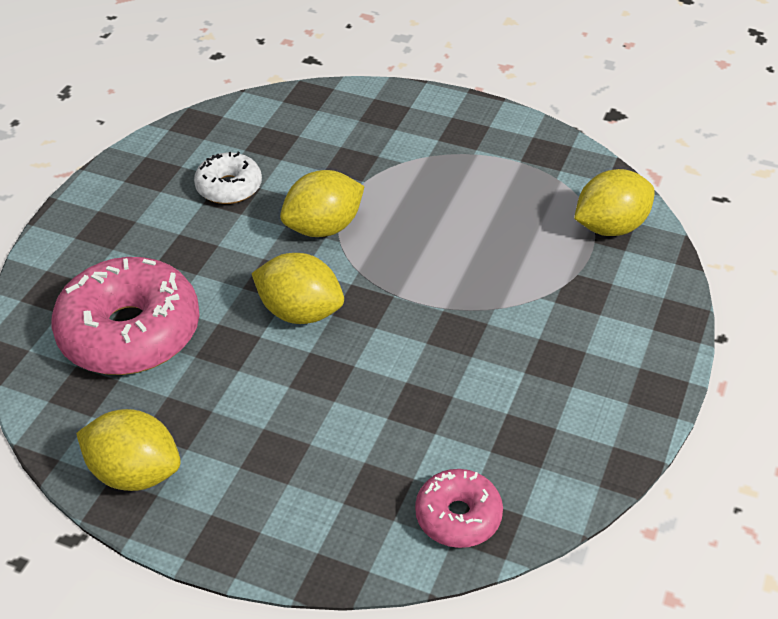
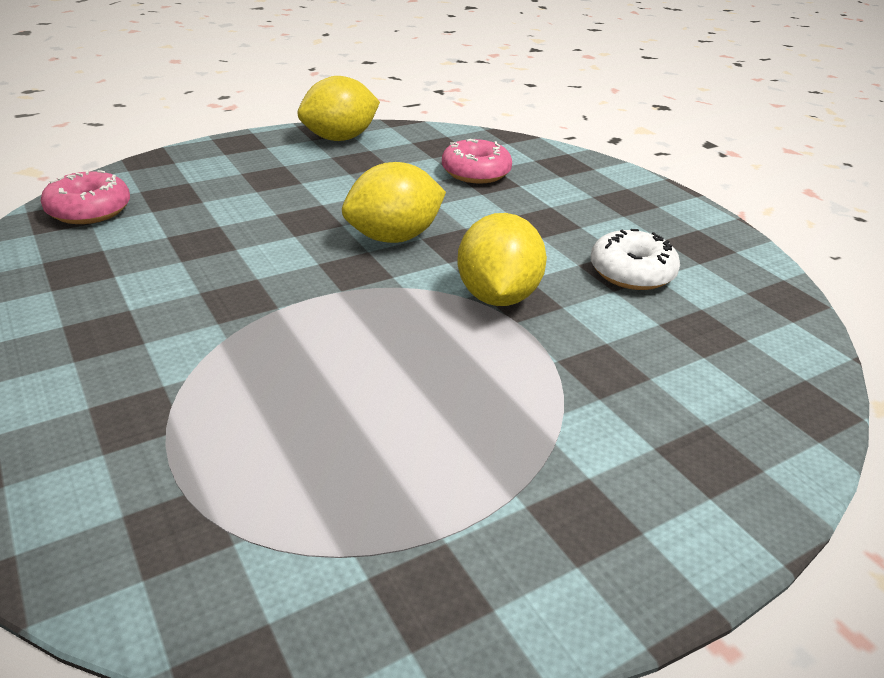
camera: 125 degrees right, 10 degrees down
(130, 332) = (475, 173): pink donut -> pink donut, size x0.53
(610, 227) = (179, 534): yellow lemon -> none

